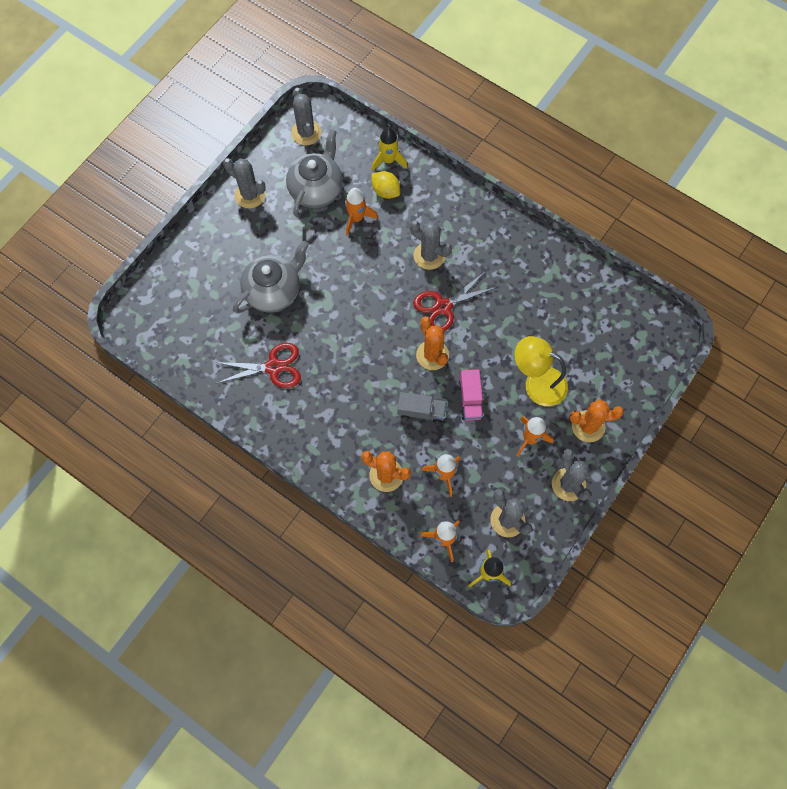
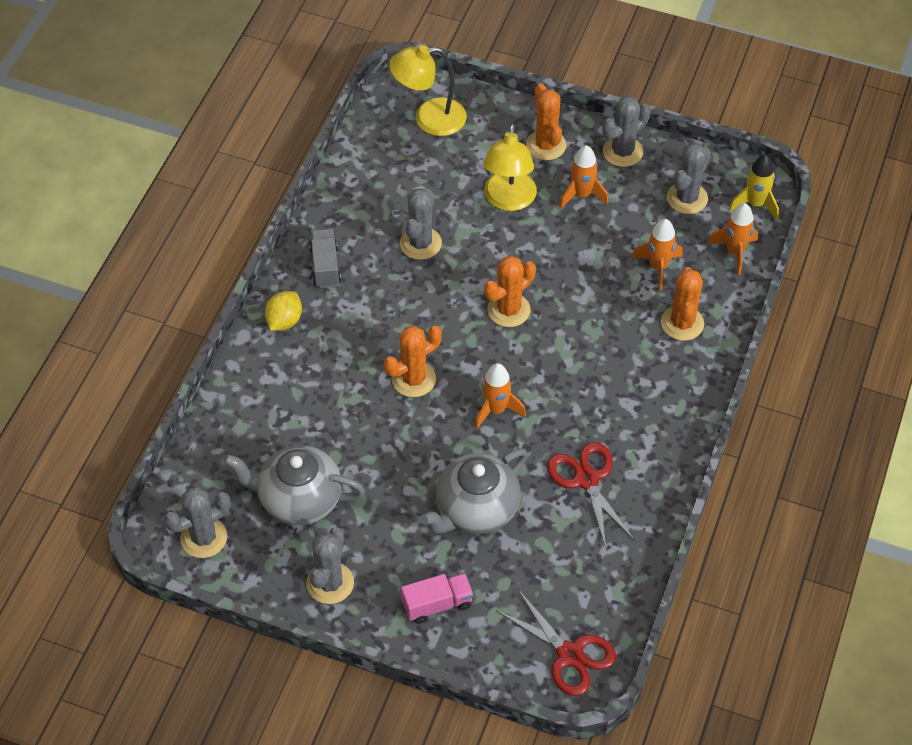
camera: 105 degrees left, 15 degrees down
(274, 291) = (475, 509): grey teapot -> grey teapot turned 75 degrees counterclockwise
(356, 218) = (333, 438): orange rocket -> orange rocket (496, 410)
(385, 191) = (280, 414): yellow lemon -> yellow lemon (284, 321)
(388, 160) = (228, 422): yellow rocket -> none
(390, 278) = (413, 379): none -> orange cactus
(421, 411) = (587, 305): grey truck -> grey truck (325, 266)
(429, 256) = (367, 343): grey cactus -> grey cactus (420, 243)
(443, 306) = (437, 312): red scissors -> red scissors (569, 654)
(470, 400) = (554, 260): pink truck -> pink truck (437, 604)
(634, 346) = (429, 119): none -> yellow lamp

